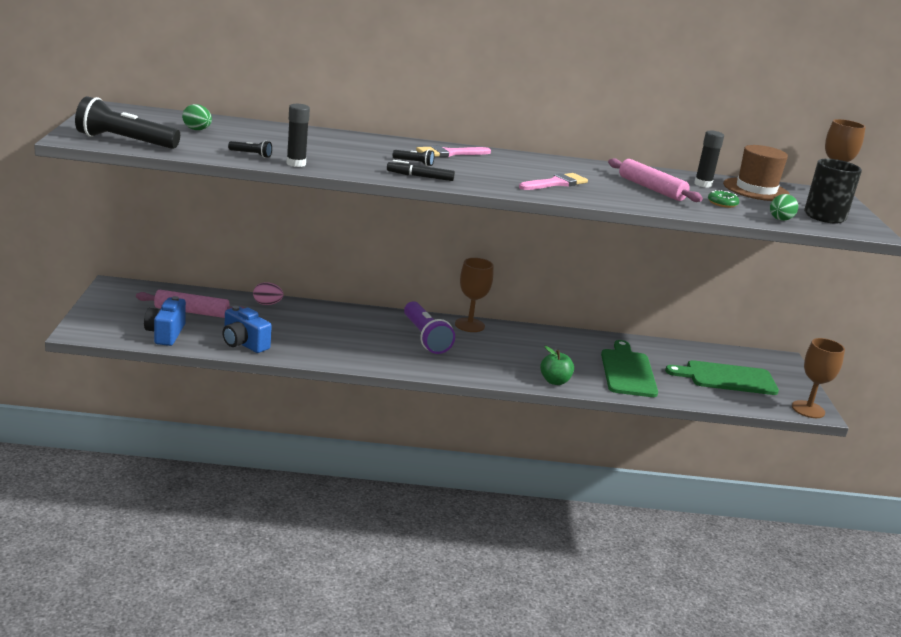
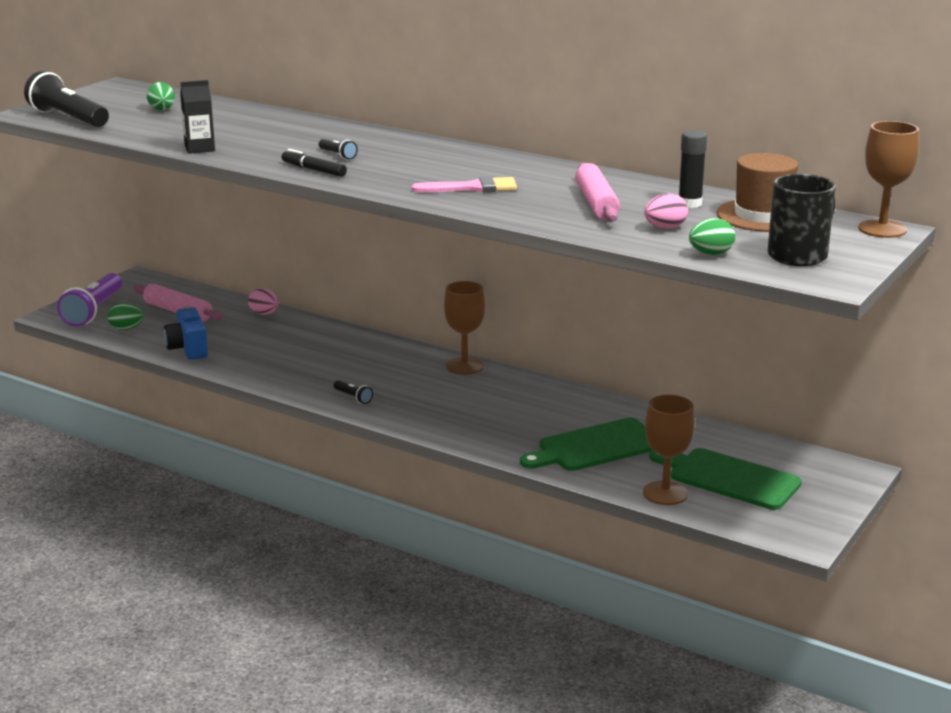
camera: 35 degrees right, 0 degrees up
(165, 334) = (126, 329): blue camera -> green egg
(251, 154) = (170, 137): black flashlight -> black flashlight (353, 397)
(296, 164) = (199, 148): black glue stick -> black carton
(425, 337) = (391, 371): purple flashlight -> purple flashlight (94, 311)
(449, 153) = (404, 147): pink brush -> none
(554, 381) = (482, 441): green apple -> none
(627, 371) = (596, 447): green cutting board -> green cutting board turned 150 degrees counterclockwise
(722, 203) = (665, 228): green donut -> pink egg
(808, 409) = (796, 535): brown goblet -> brown goblet (665, 493)

